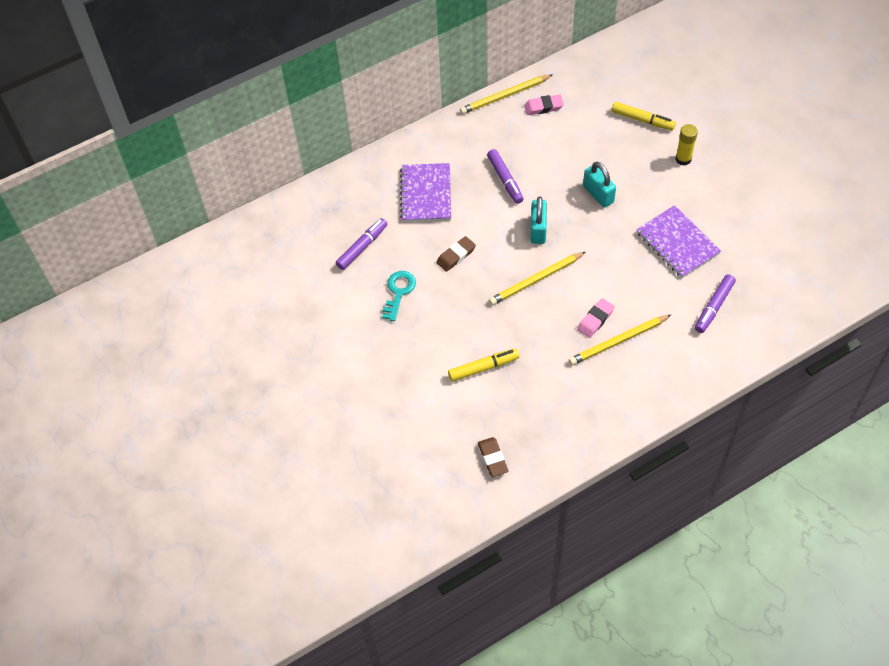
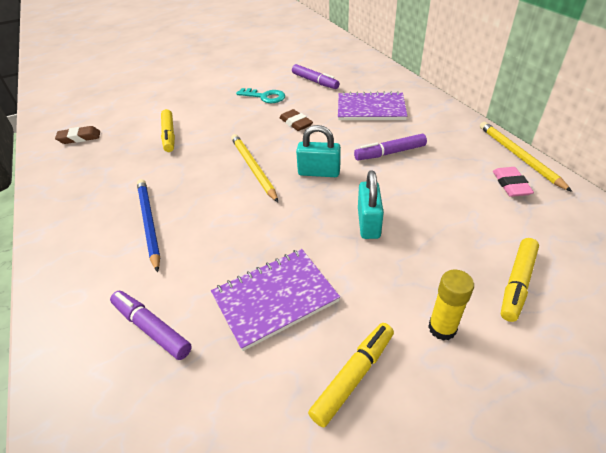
camera: 95 degrees right, 15 degrees down
(595, 320) = (186, 207): pink eraser -> none
(598, 194) = (368, 223): turquoise padlock -> turquoise padlock turned 60 degrees counterclockwise
(618, 341) = (149, 223): yellow pencil -> blue pencil
(722, 199) = (353, 376): none -> yellow marker

